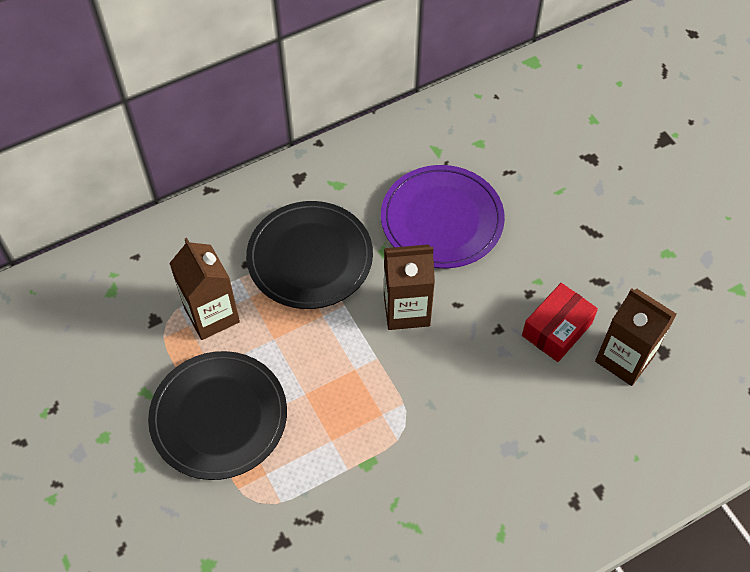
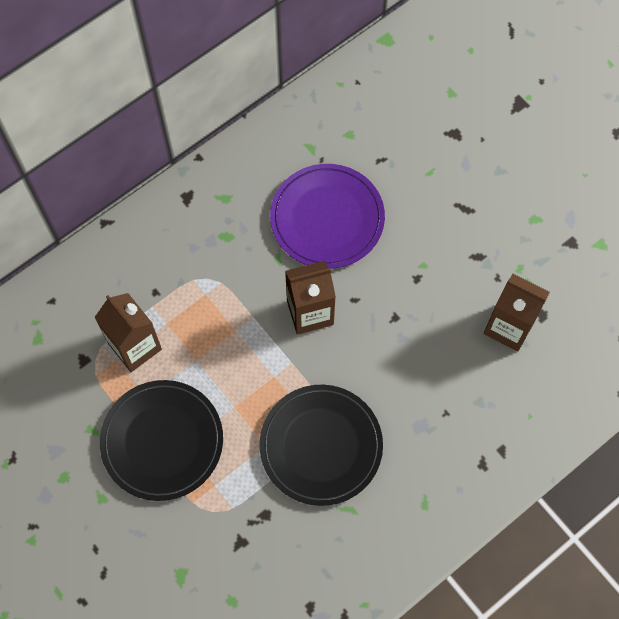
camera: 10 degrees left, 10 degrees up
(310, 257) = (213, 276): black plate -> black plate (321, 446)
(557, 329) = (446, 309): red box -> none

